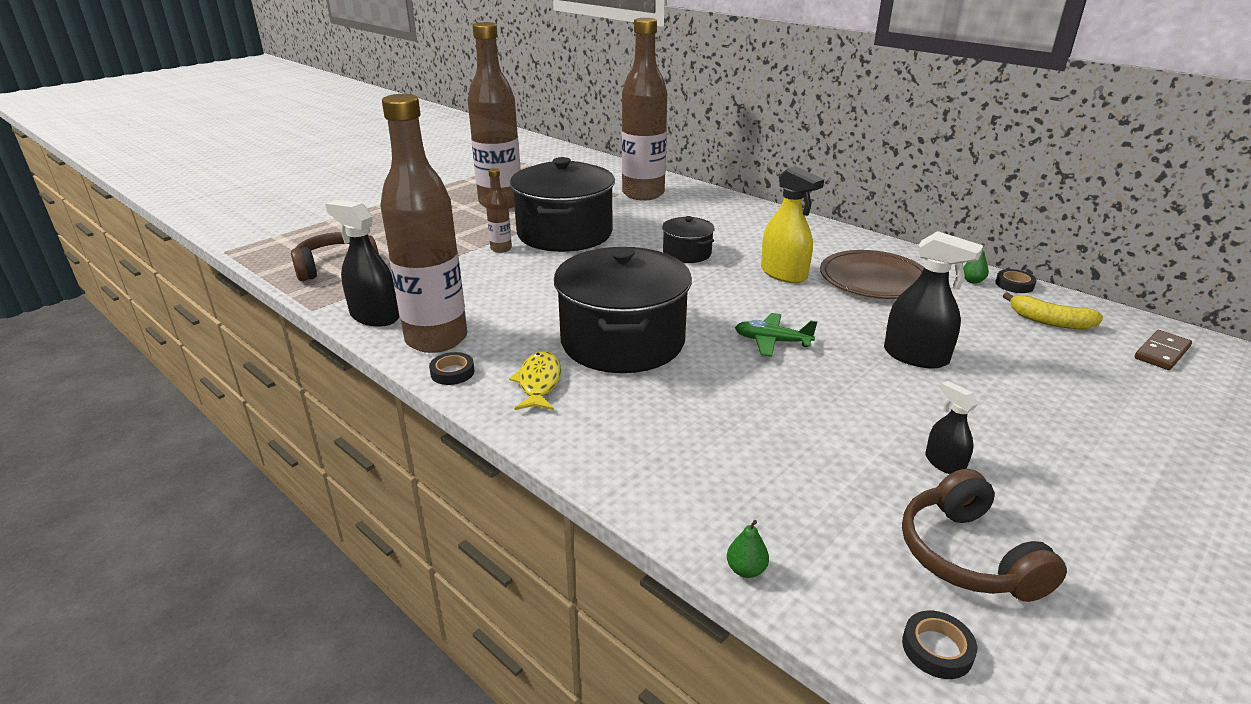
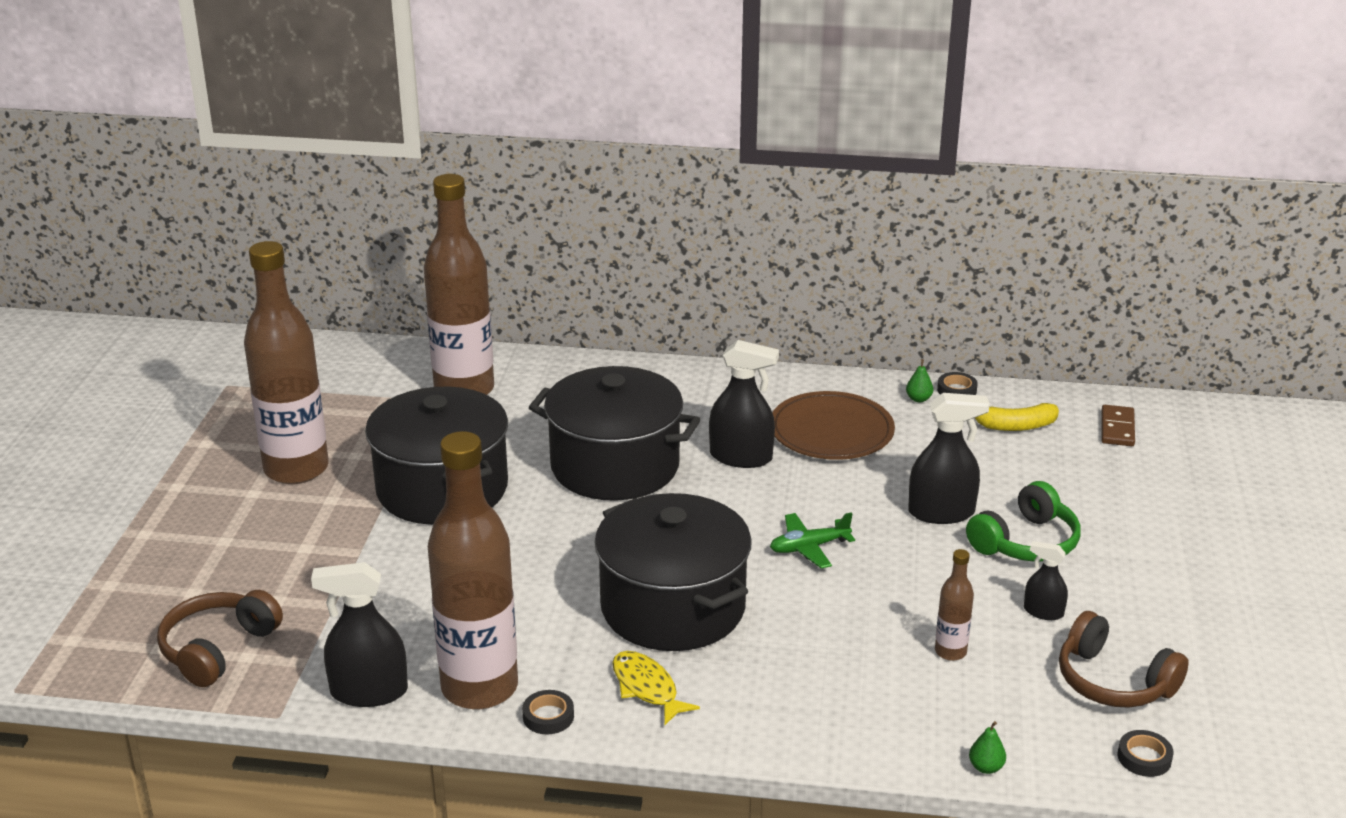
camera: 35 degrees left, 0 degrees up
(501, 249) = (393, 541): brown bottle -> brown bottle (950, 652)
(687, 253) = (615, 466): black pot -> black pot, size x2.08
(783, 274) = (741, 457): yellow spray bottle -> black spray bottle
(979, 404) = (1025, 542): none -> green headphones

